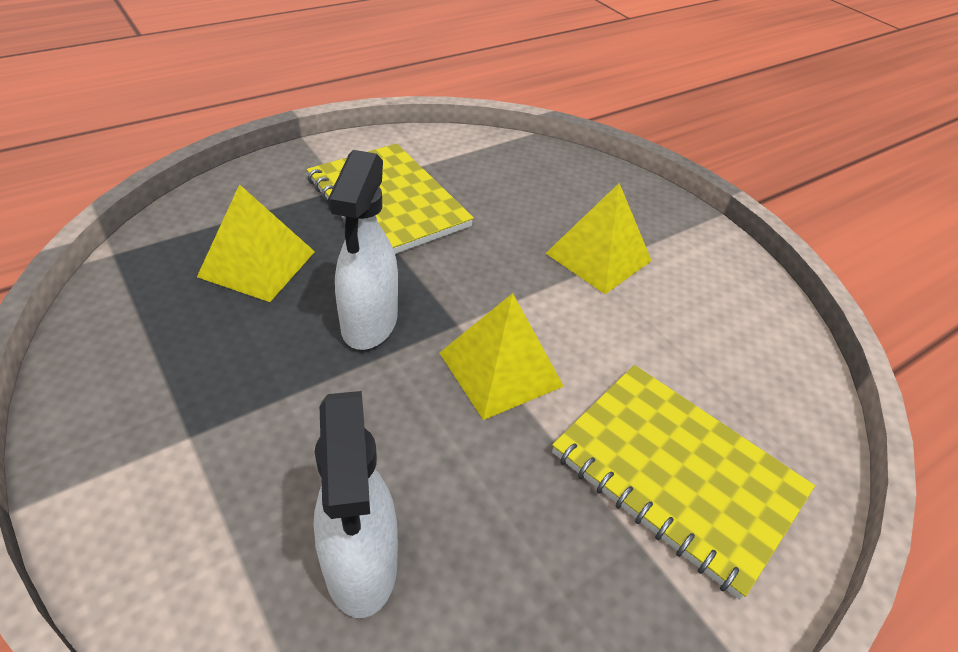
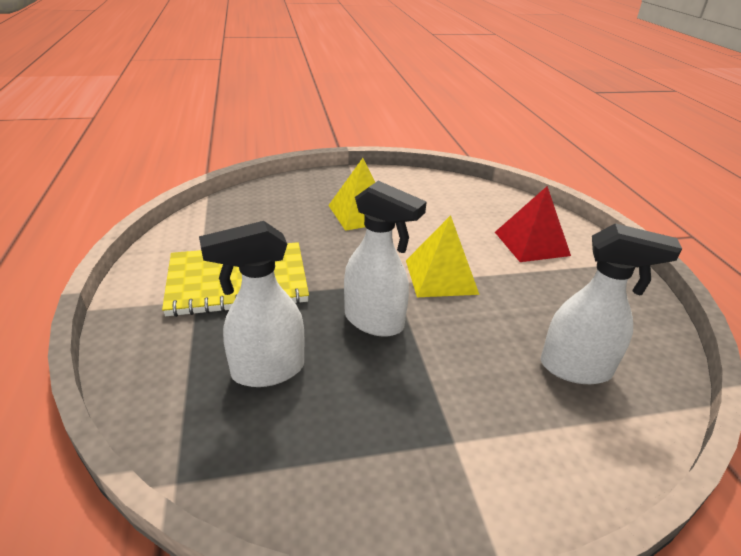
camera: 65 degrees left, 10 degrees down
(257, 263) = (267, 371): yellow pyramid -> white spray bottle
(677, 474) = (531, 243): yellow notebook -> red pyramid

